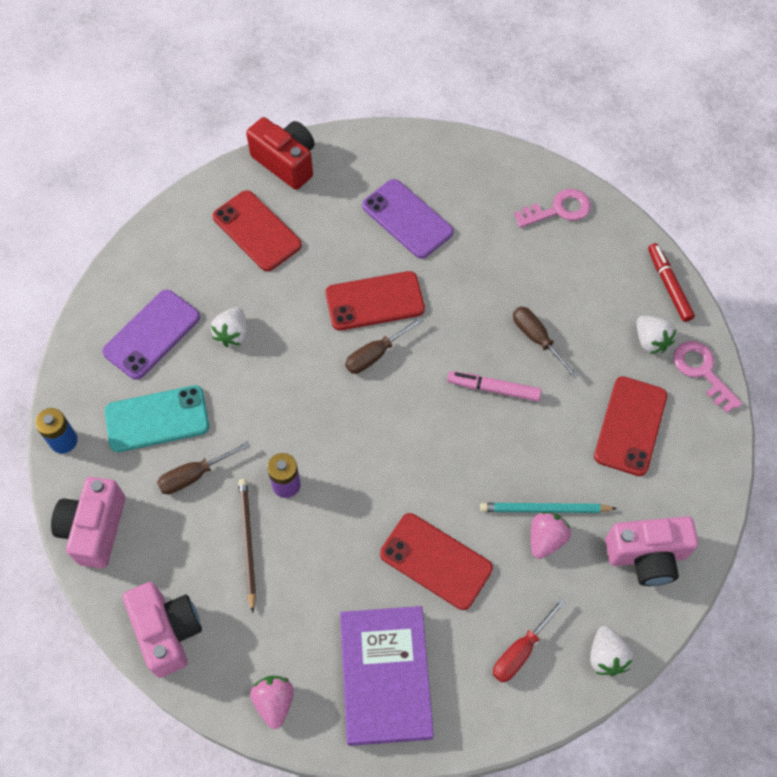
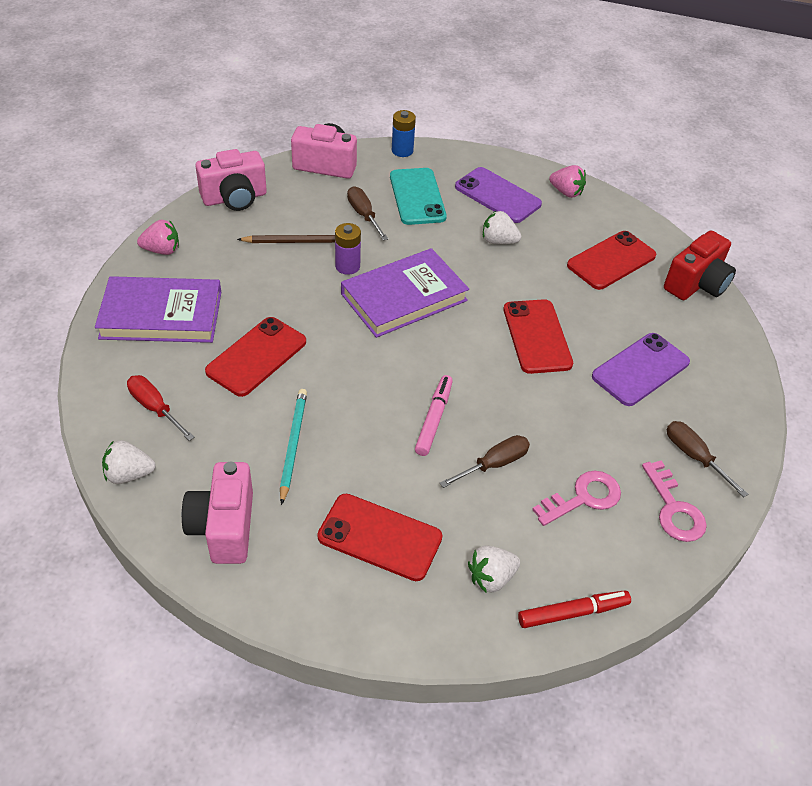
camera: 90 degrees right, 15 degrees down
(330, 424) = (404, 297): none -> purple book
(376, 354) = (476, 333): brown screwdriver -> brown screwdriver (694, 457)
(546, 539) = (261, 441): pink strawberry -> pink strawberry (566, 192)
(702, 371) = (448, 628): pink key -> pink key (583, 497)

